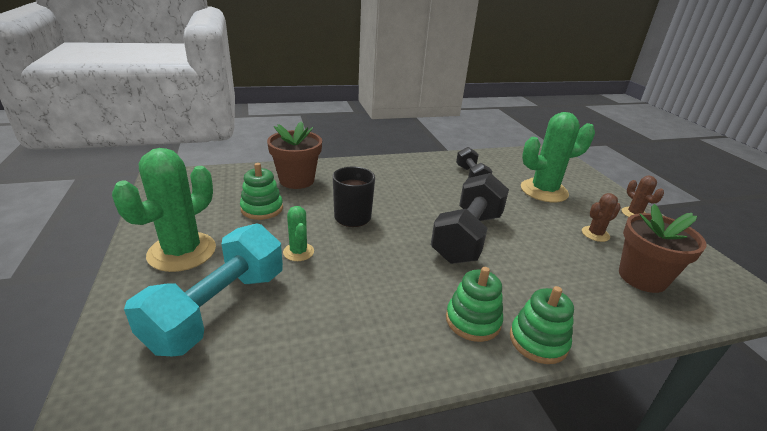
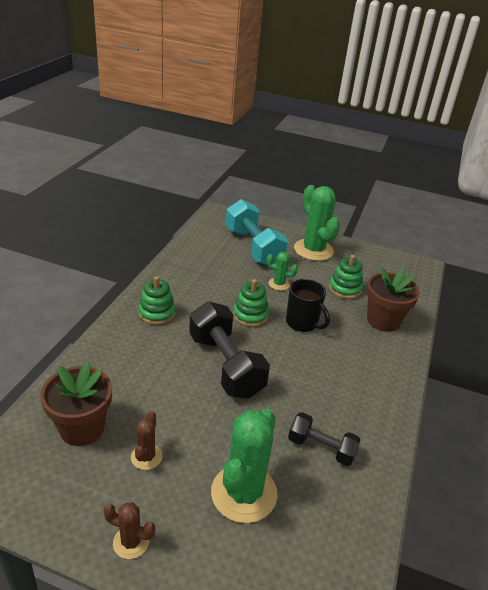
camera: 125 degrees right, 5 degrees up
(538, 341) = (117, 326): green stacking toy -> green stacking toy (250, 315)

